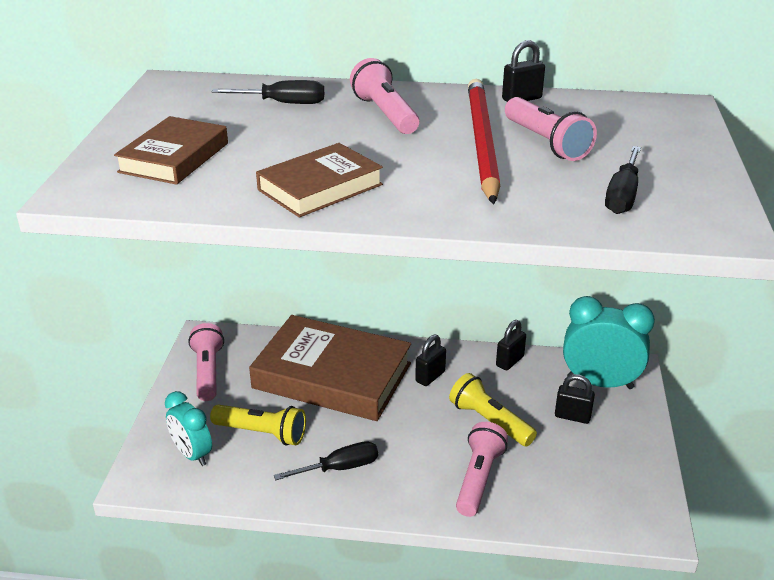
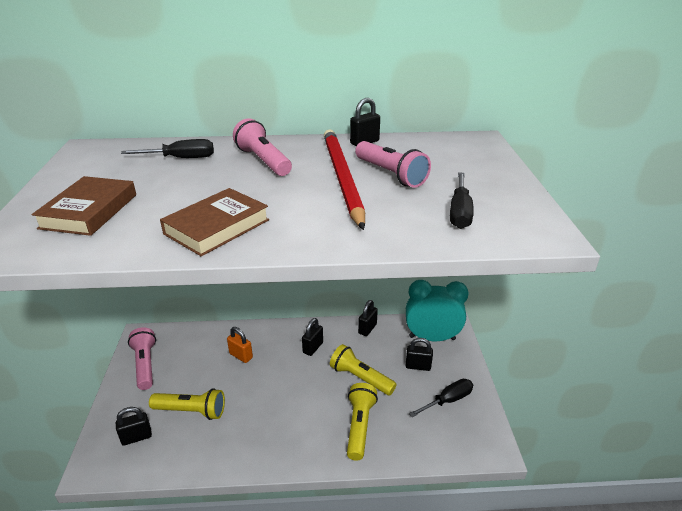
camera: 10 degrees left, 0 degrees up
(192, 454) = (136, 437): turquoise clock -> black padlock
(332, 375) = (241, 356): brown book -> orange padlock
(339, 468) = (254, 433): black screwdriver -> black screwdriver (447, 400)
(478, 478) = (359, 426): pink flashlight -> yellow flashlight

